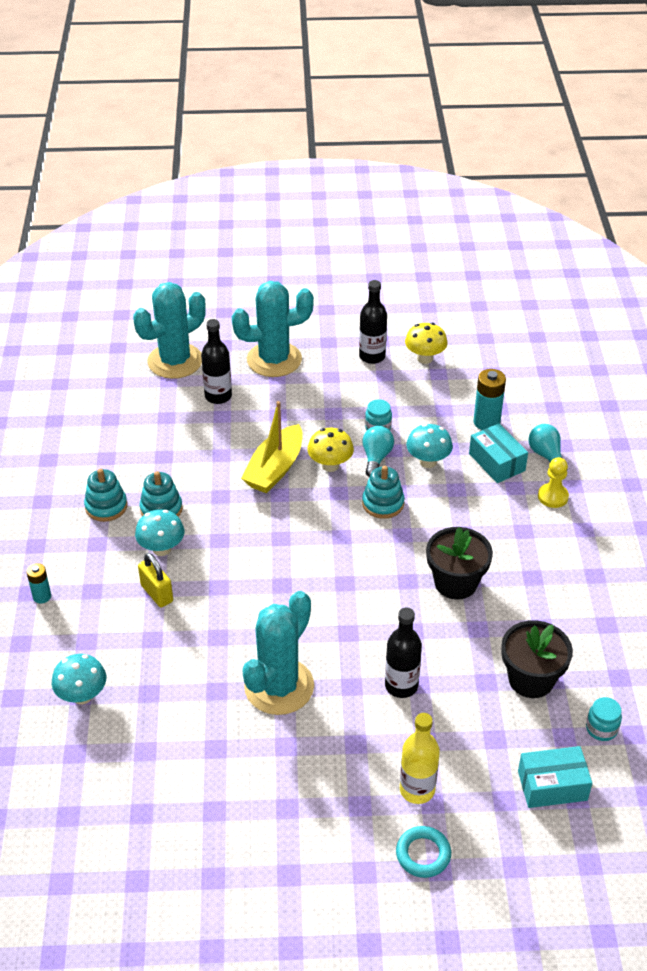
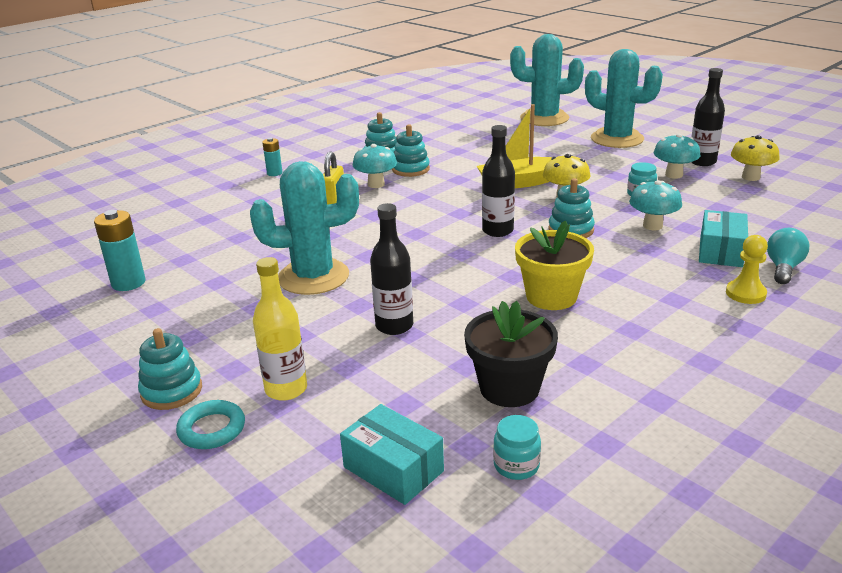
camera: 50 degrees right, 15 degrees down
(82, 696) = (206, 219): turquoise mushroom -> turquoise mushroom (674, 175)
(218, 396) = (544, 140): black bottle -> black bottle (497, 231)
(352, 855) = (171, 391): none -> turquoise stacking toy
(376, 458) = (610, 207): turquoise light bulb -> none
(455, 582) = (551, 296): black flower pot -> yellow flower pot
(486, 422) = (751, 227): turquoise battery -> turquoise battery (128, 283)

